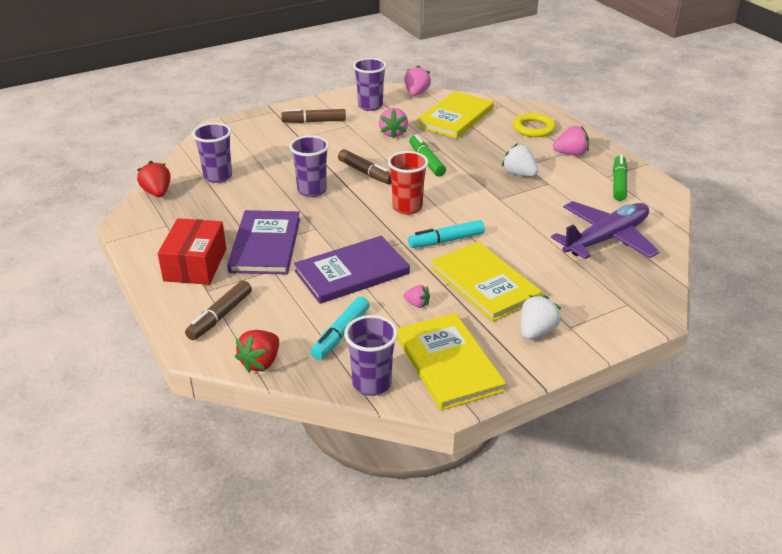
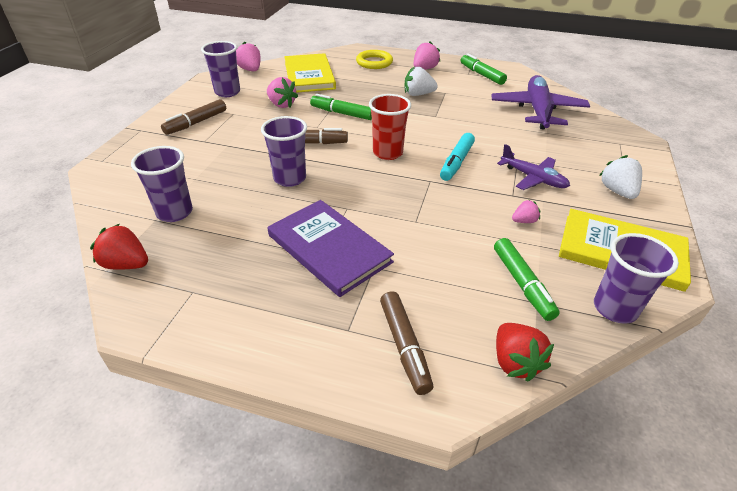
camera: 45 degrees left, 5 degrees up
(195, 264) = (292, 312): red box -> none
(340, 334) = (522, 284): turquoise marker -> green marker
(352, 272) = (438, 226): purple book -> none
(484, 284) = (533, 178): yellow book -> purple plane

